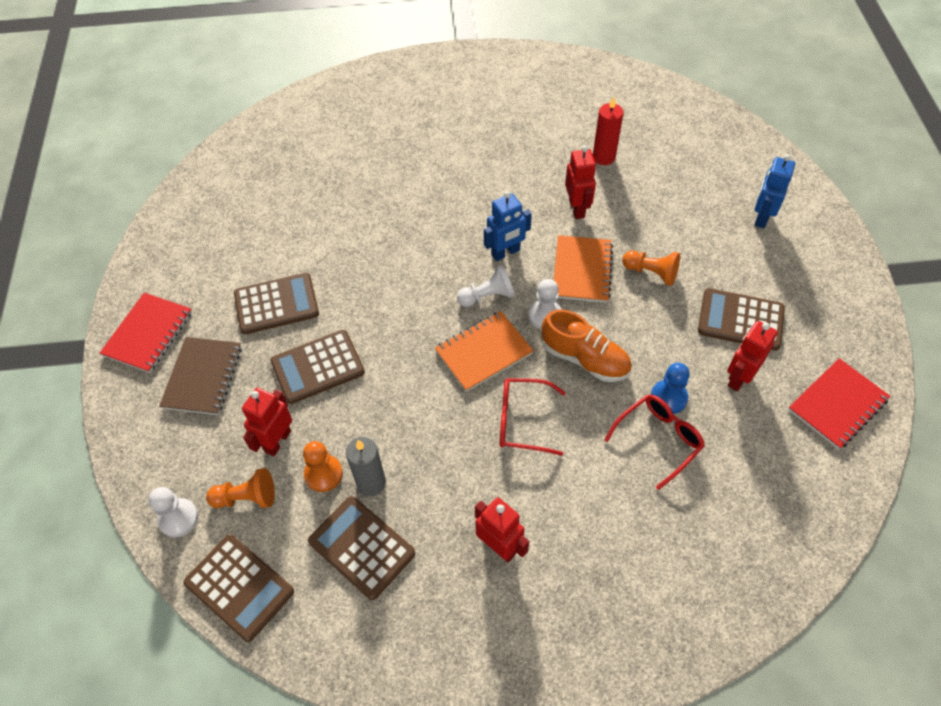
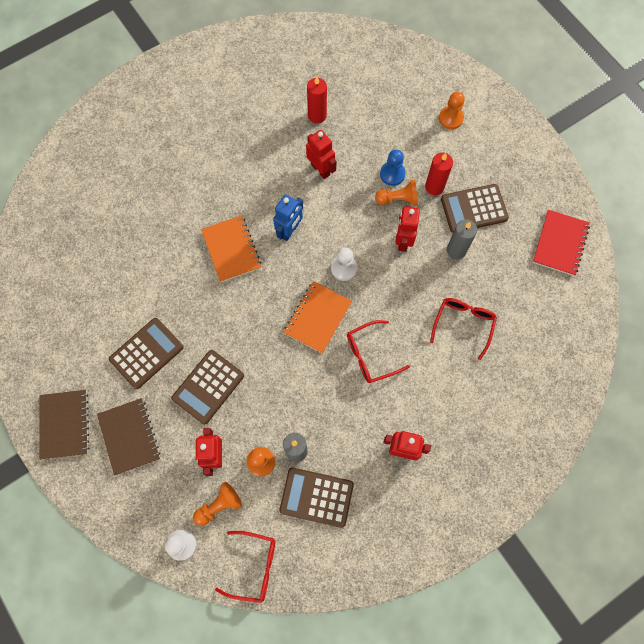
camera: 30 degrees left, 15 degrees up
(148, 334) = (65, 424): red notebook -> brown notebook
(239, 587) = (253, 566): brown calculator -> red glasses
(487, 296) = (296, 272): white pawn -> none
(582, 270) = (350, 220): orange notebook -> orange notebook (231, 249)
(585, 359) = (387, 288): orange shoe -> none
(668, 398) = (455, 291): blue pawn -> blue pawn (392, 174)
(694, 354) = (456, 250): none -> grey candle
(703, 277) = (434, 187): none -> red candle
(739, 377) = (492, 253): red robot -> red robot (403, 241)
(761, 217) = (451, 118): blue robot -> orange pawn

